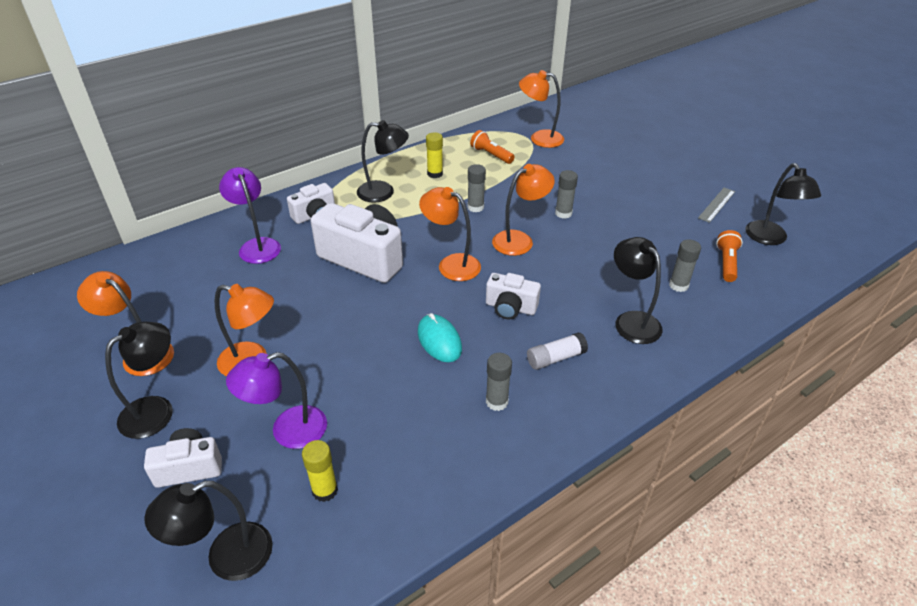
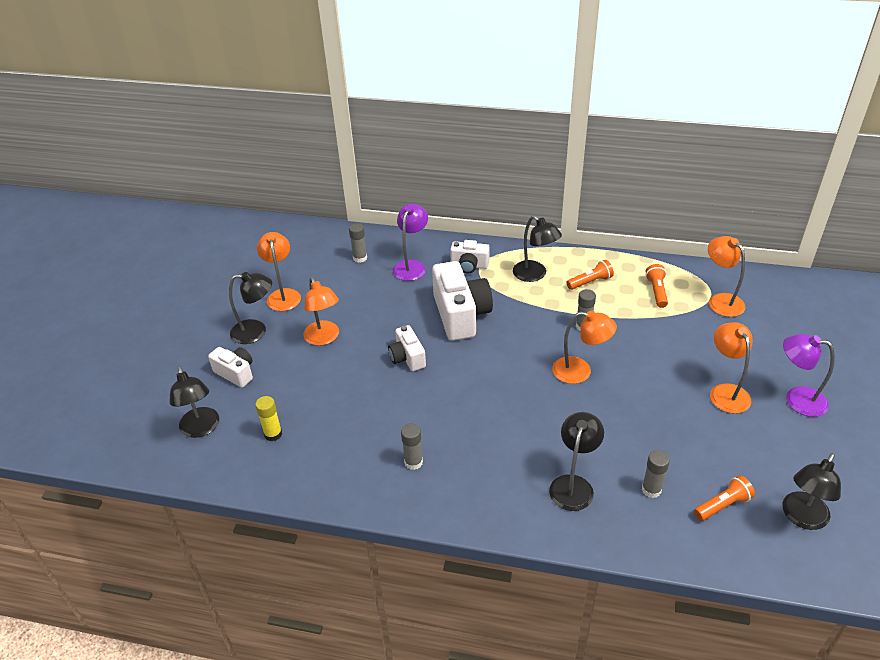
camera: 50 degrees right, 0 degrees up
(226, 557) = (201, 429): black lamp -> black lamp turned 135 degrees counterclockwise
(288, 431) = (295, 389): purple lamp -> purple lamp (797, 399)
(435, 174) = (590, 282): yellow glue stick -> orange flashlight
(439, 340) = (432, 400): turquoise mouse -> none
(451, 264) = (508, 356): orange lamp -> orange lamp (726, 392)
(510, 308) = (504, 413): white camera -> white camera (407, 358)
(555, 358) = (485, 466): white glue stick -> none
(563, 213) = (644, 374): grey glue stick -> grey glue stick (360, 258)
(717, 204) = (798, 457): grey ruler -> none

